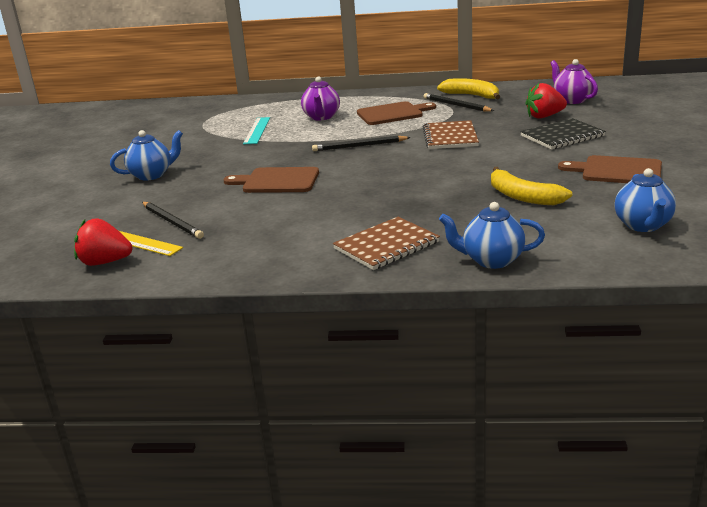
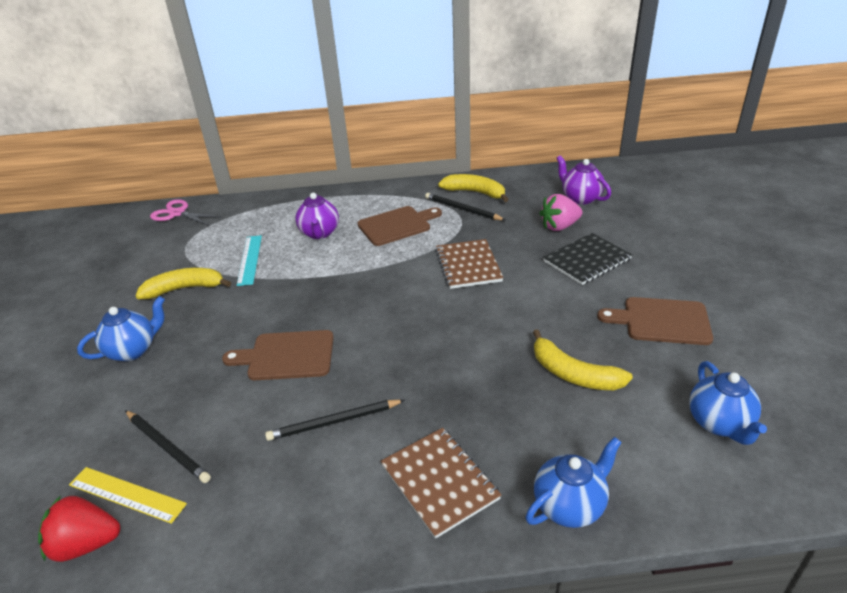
camera: 10 degrees left, 10 degrees up
(199, 104) = (177, 213): none -> pink scissors
(199, 145) = (184, 289): none -> yellow banana
(359, 146) = (371, 285): black pencil -> black pencil (334, 422)
(386, 245) = (439, 482): brown notebook -> brown notebook turned 75 degrees counterclockwise
(491, 260) = (569, 505): blue teapot -> blue teapot turned 150 degrees clockwise
(544, 116) = (559, 226): red strawberry -> pink strawberry

